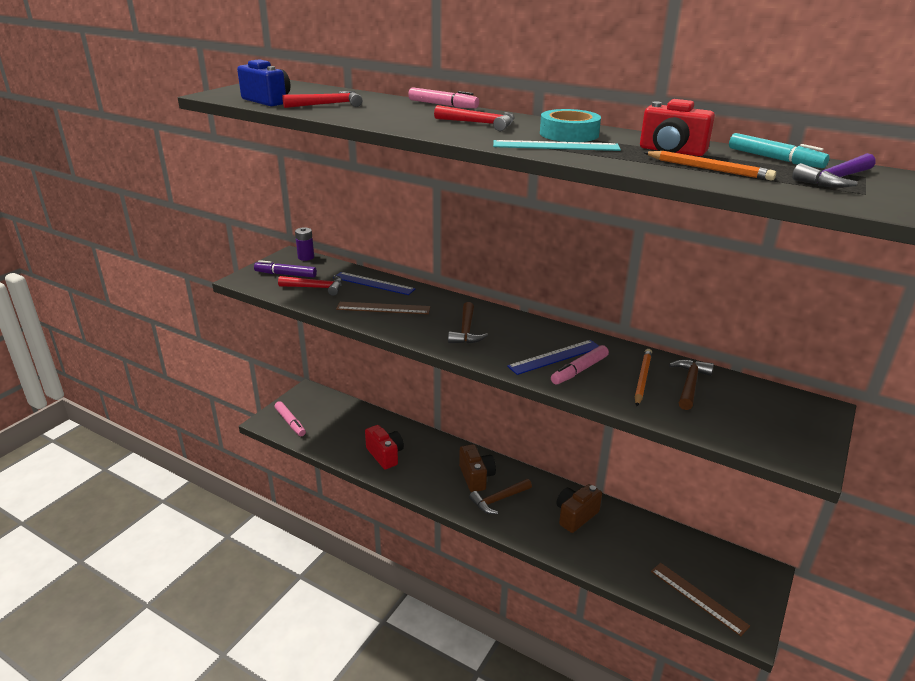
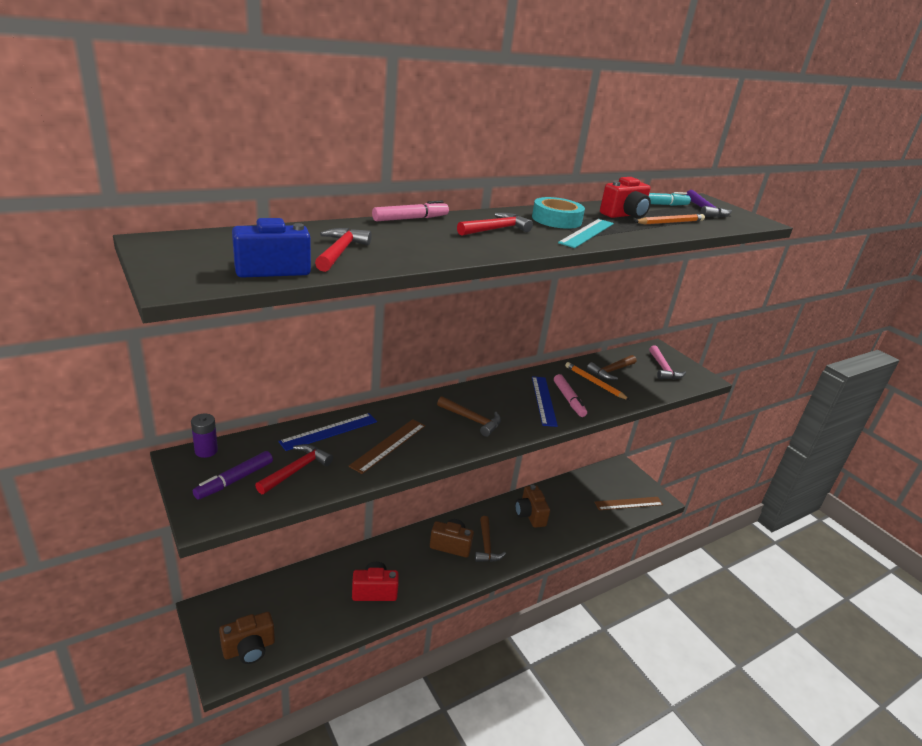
camera: 65 degrees left, 0 degrees up
(290, 422) = (249, 649): pink marker -> brown camera
(689, 384) = (611, 371): brown hammer -> brown hammer turned 90 degrees counterclockwise
(769, 422) = (663, 369): none -> pink hammer

